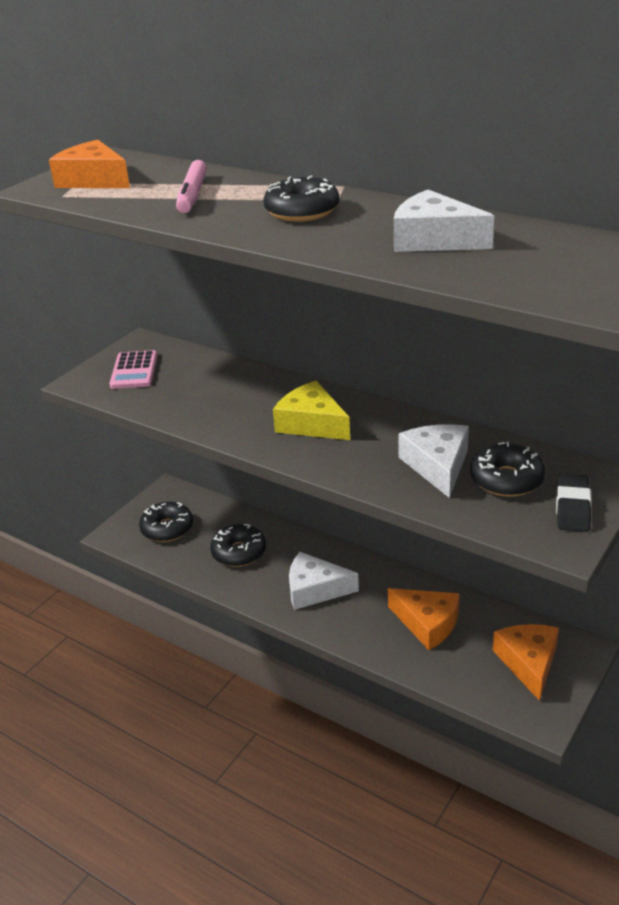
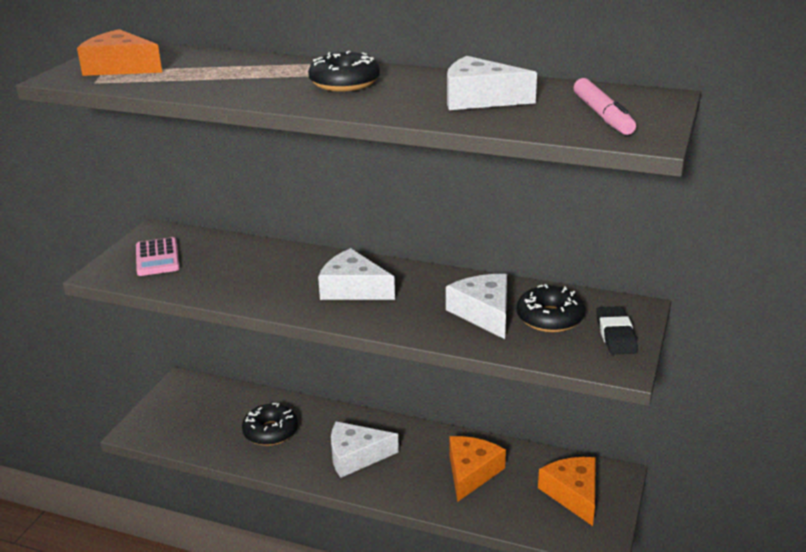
camera: 15 degrees left, 5 degrees down
(167, 528) = (191, 418): black donut -> none
(193, 195) = (230, 75): pink marker -> pink marker (602, 115)
(311, 423) = (353, 289): yellow cheese -> white cheese
(427, 623) = (471, 472): orange cheese -> orange cheese turned 90 degrees counterclockwise

